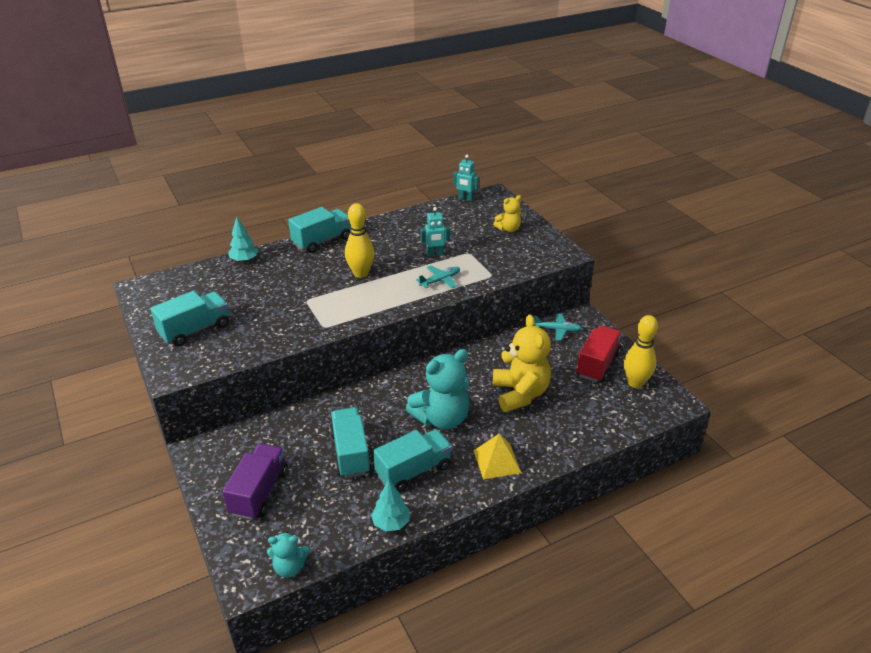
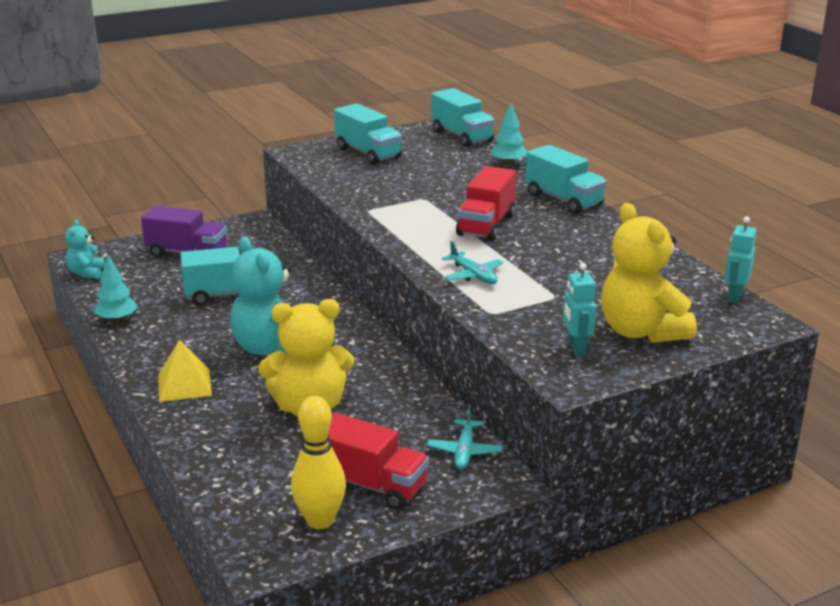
camera: 90 degrees right, 10 degrees down
(361, 273) = (486, 225): yellow bowling pin -> red truck
(413, 471) = (187, 331): turquoise truck -> turquoise truck (461, 136)
(435, 254) = (545, 272): turquoise robot -> turquoise robot (576, 348)
(508, 229) = (641, 331): yellow teddy bear -> yellow teddy bear, size x1.90

